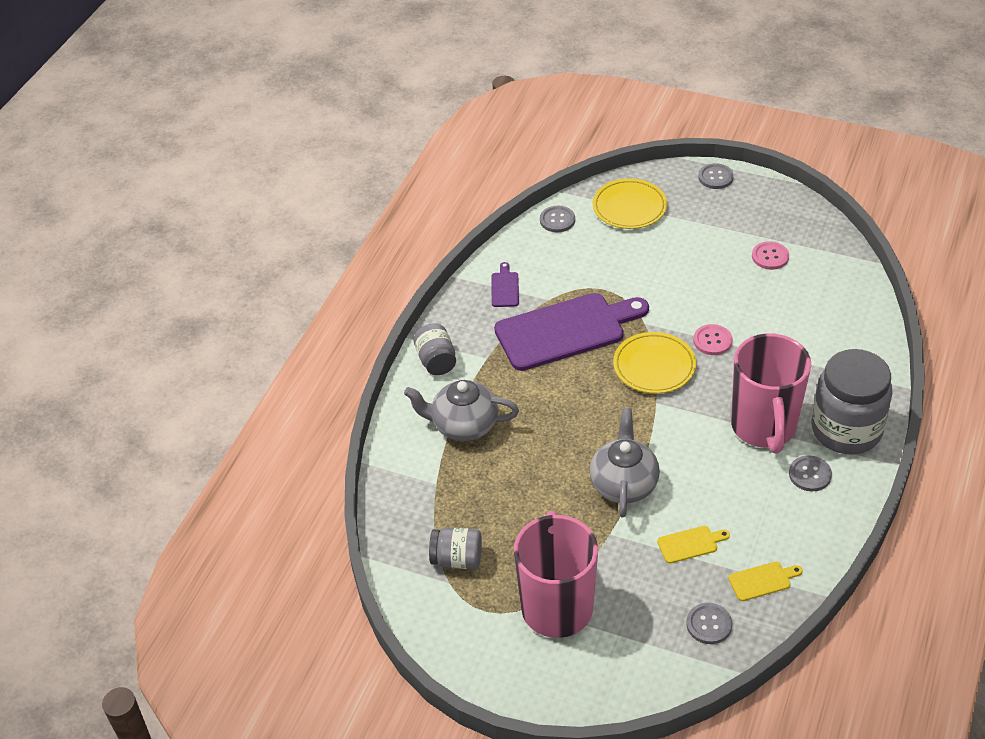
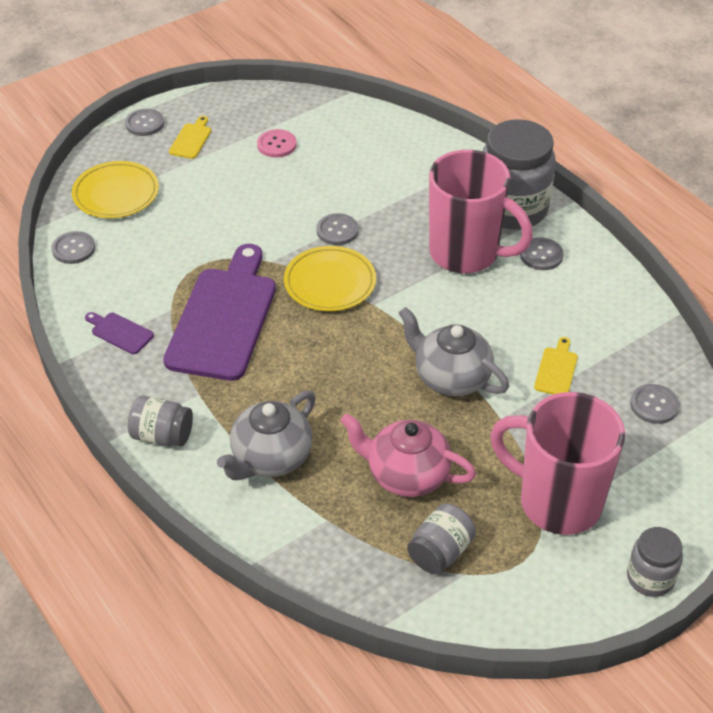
camera: 60 degrees left, 0 degrees up
(509, 506) = (406, 475): none -> pink teapot
(531, 696) = (650, 578): none -> grey jar
(712, 341) = (337, 230): pink button -> grey button
(762, 580) = (631, 345): yellow cutting board -> yellow cutting board (191, 139)

